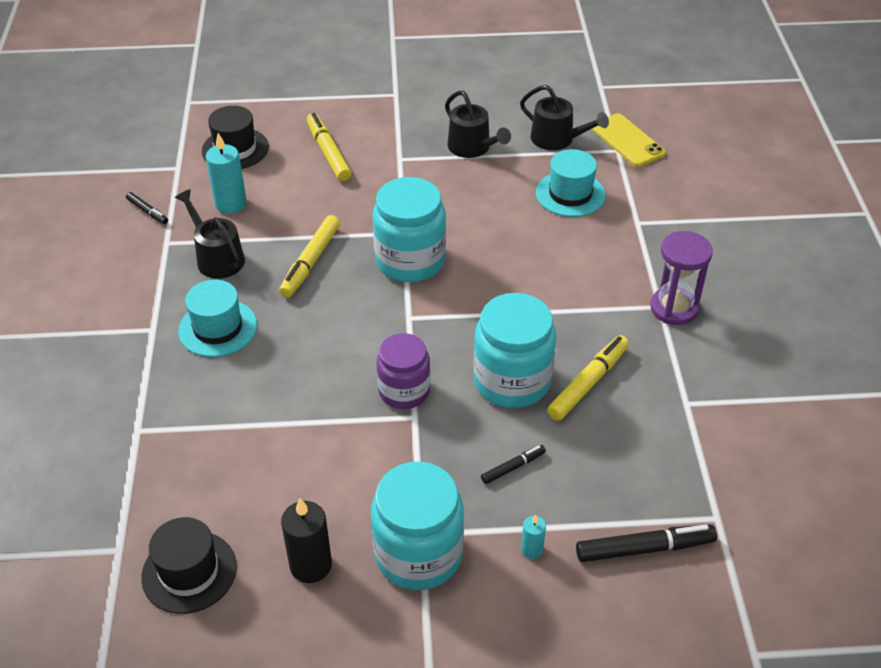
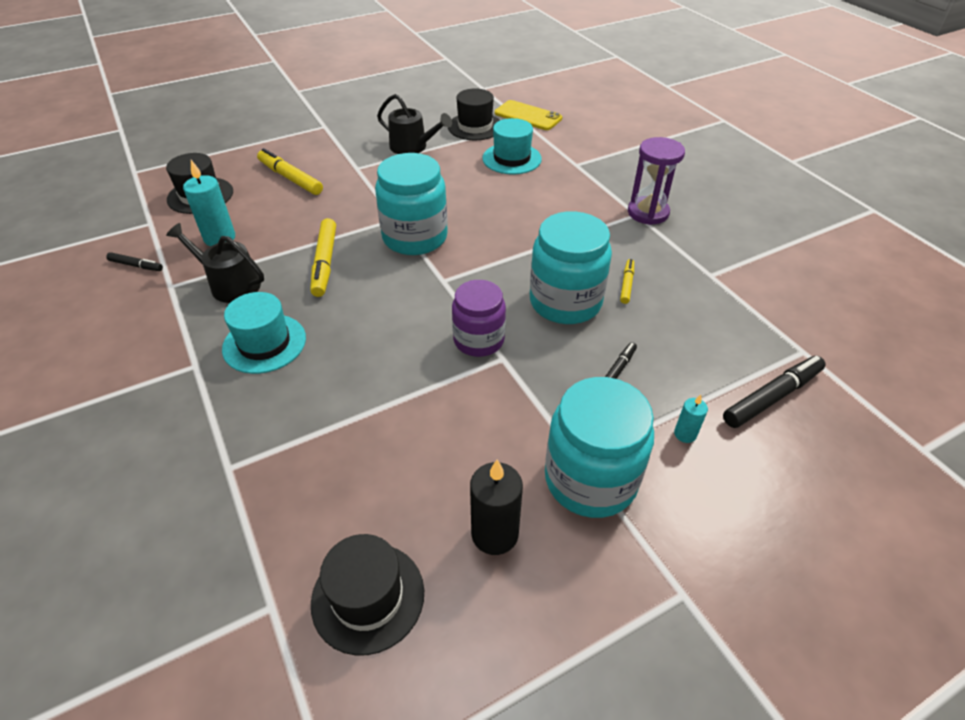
camera: 25 degrees left, 0 degrees up
(557, 139) = (475, 127): black watering can -> black hat
(588, 383) = (626, 284): yellow marker -> yellow marker, size x0.55

